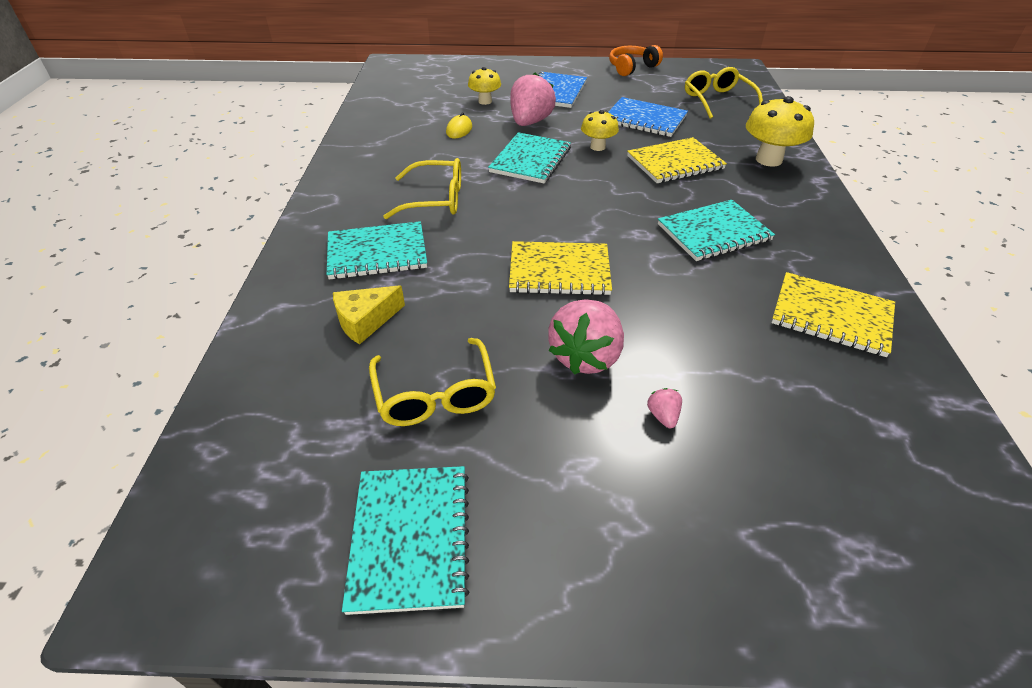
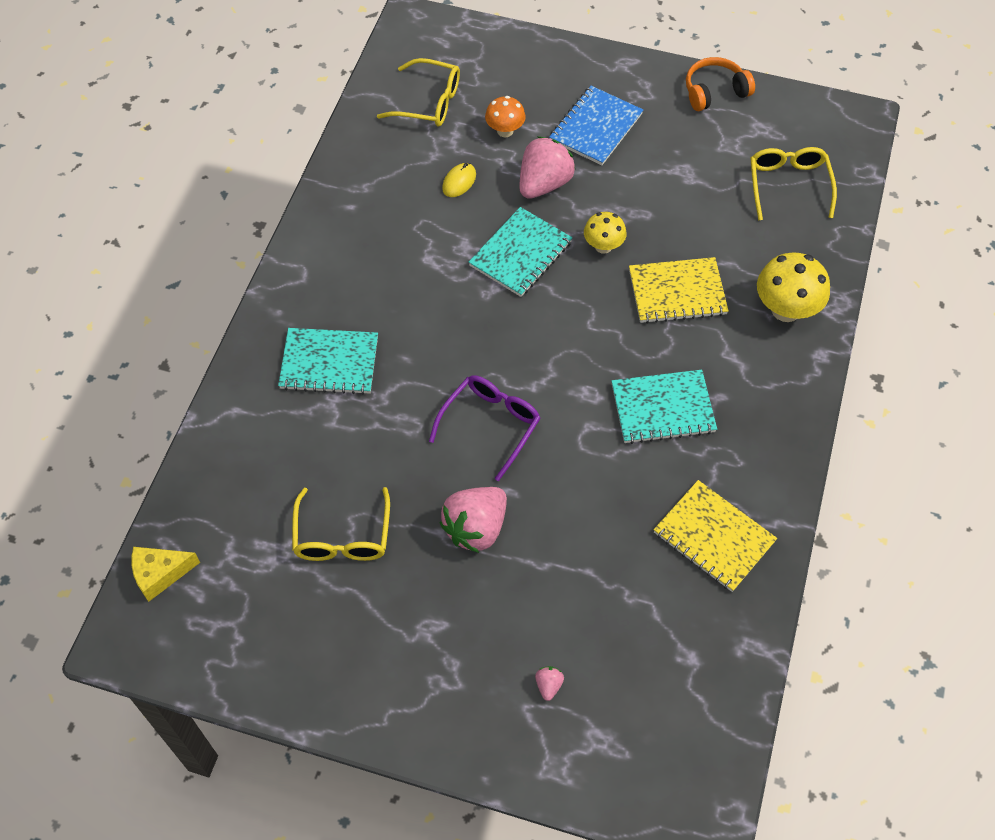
camera: 15 degrees right, 15 degrees up
(365, 321) = (303, 445): yellow cheese -> yellow cheese (160, 574)
(410, 538) = (296, 651): turquoise notebook -> none
(435, 199) = (402, 297): yellow glasses -> yellow glasses (428, 102)
(485, 101) = (505, 131): yellow mushroom -> orange mushroom
(559, 271) = (490, 425): yellow notebook -> purple glasses
(645, 119) = (680, 206): blue notebook -> none
(663, 416) = (513, 600): pink strawberry -> pink strawberry (548, 685)

